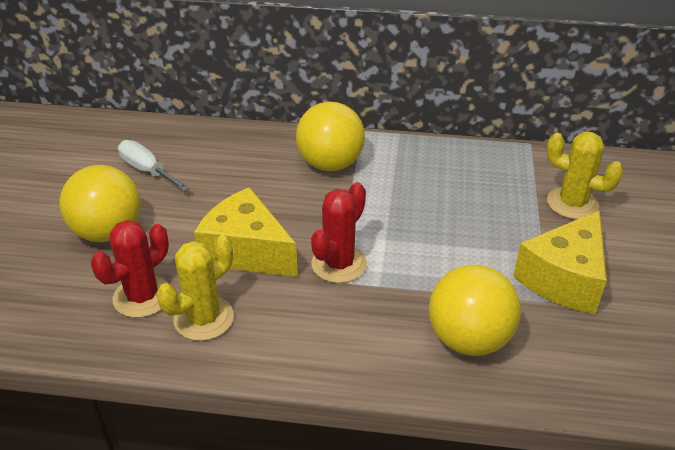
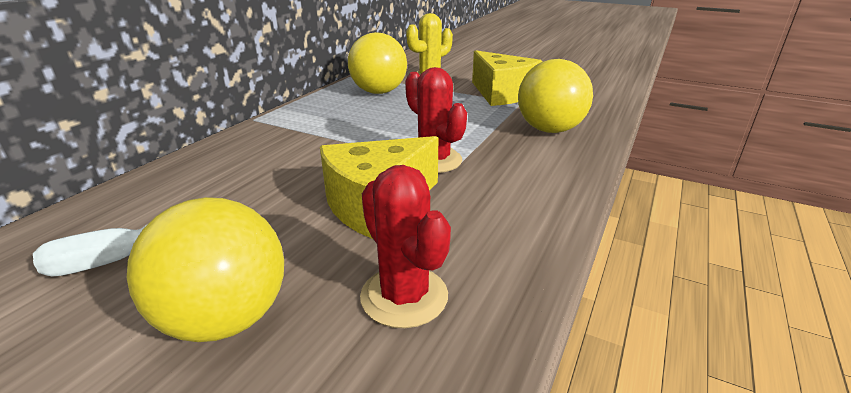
camera: 70 degrees left, 10 degrees down
(204, 318) = (472, 249): yellow cactus -> none
(330, 164) = (283, 140): yellow ball -> yellow ball (379, 92)

